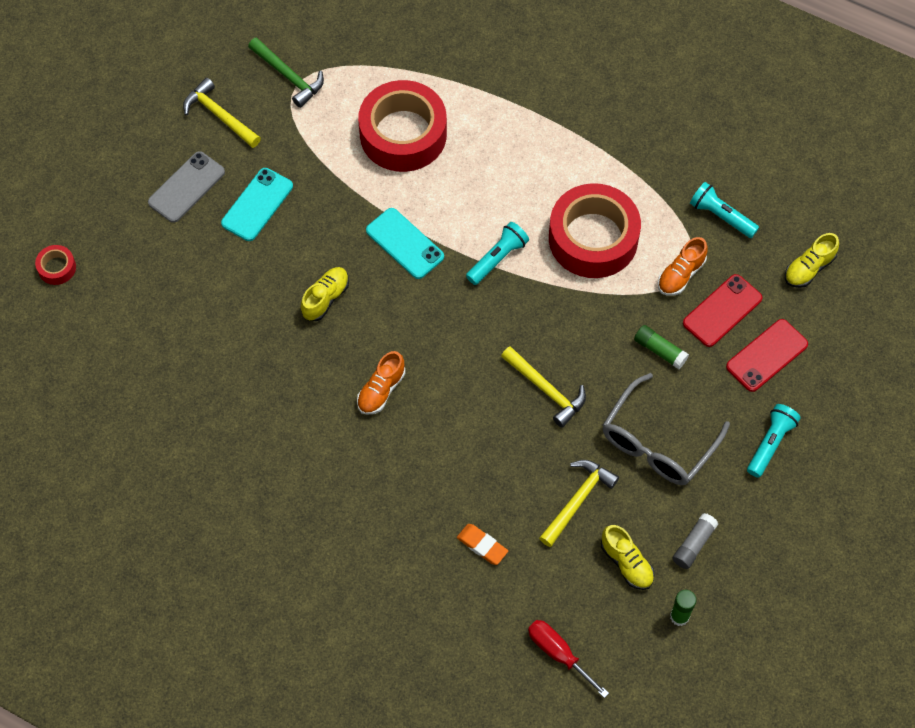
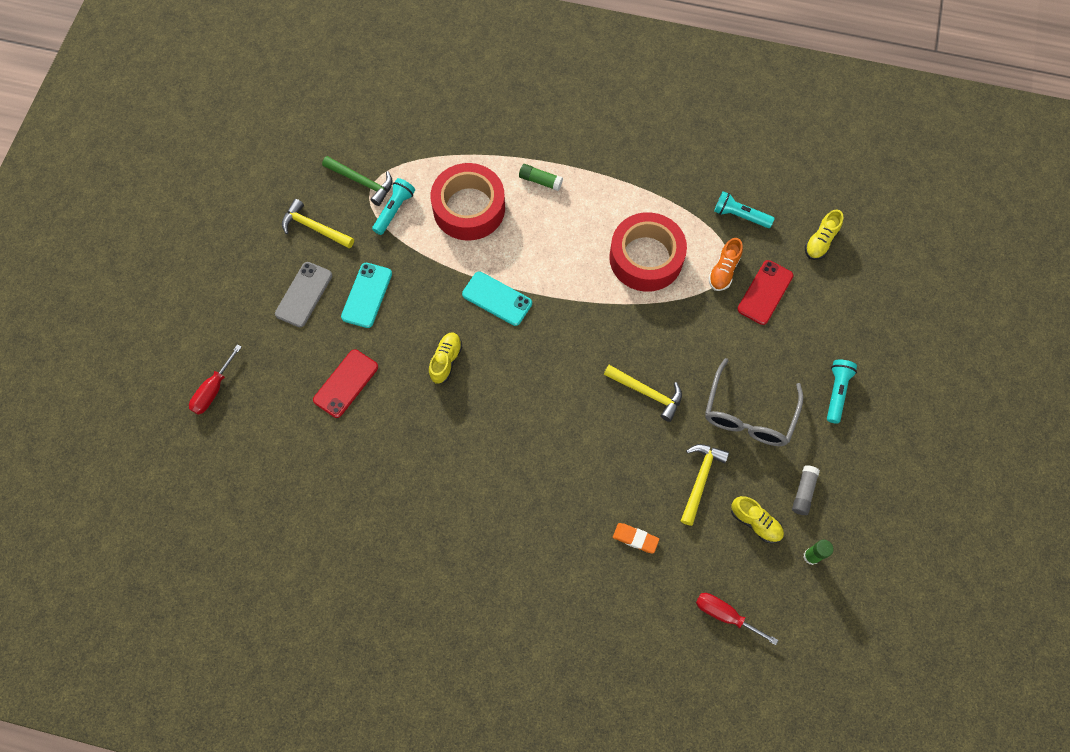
camera: 15 degrees left, 5 degrees up
(57, 268) = (213, 390): red tape -> red screwdriver
(381, 390) = (514, 427): orange shoe -> none
(497, 258) = (575, 293): turquoise flashlight -> turquoise flashlight (394, 210)
(660, 350) = (726, 337): green glue stick -> green glue stick (540, 181)
(766, 355) = (810, 320): red phone -> red phone (346, 383)

